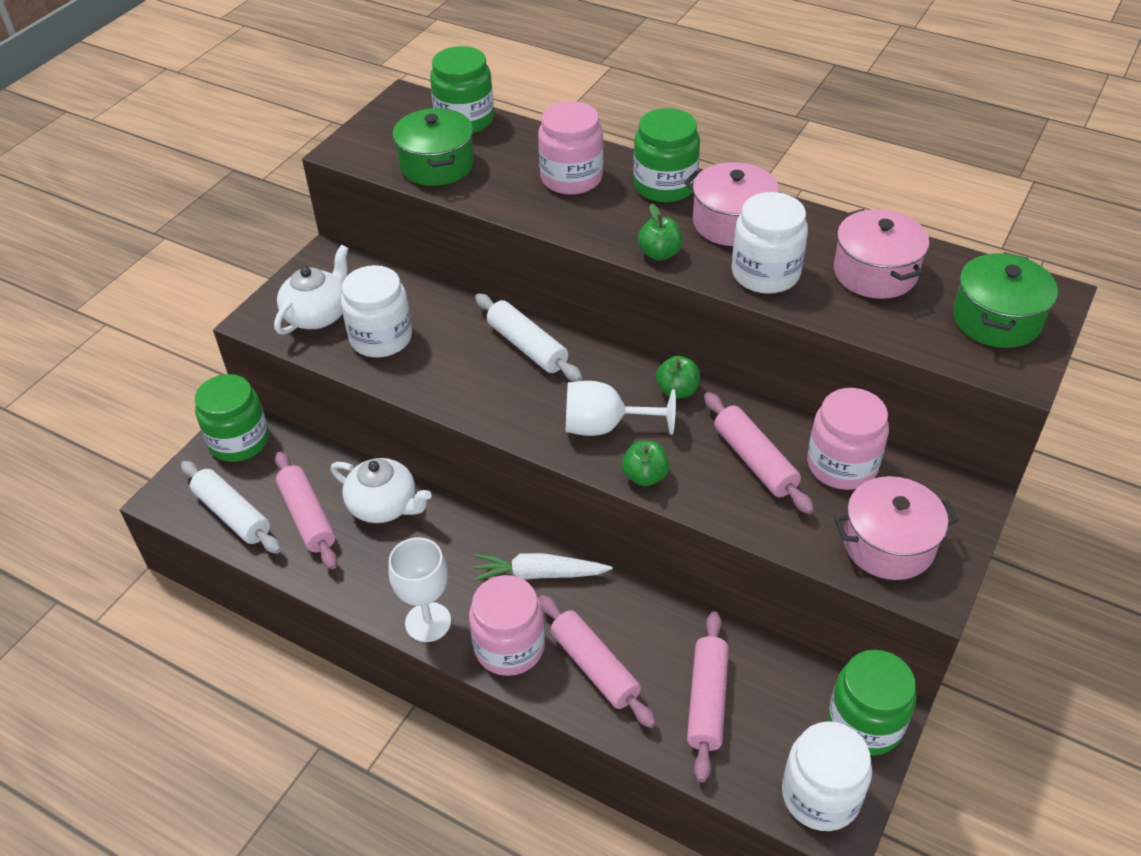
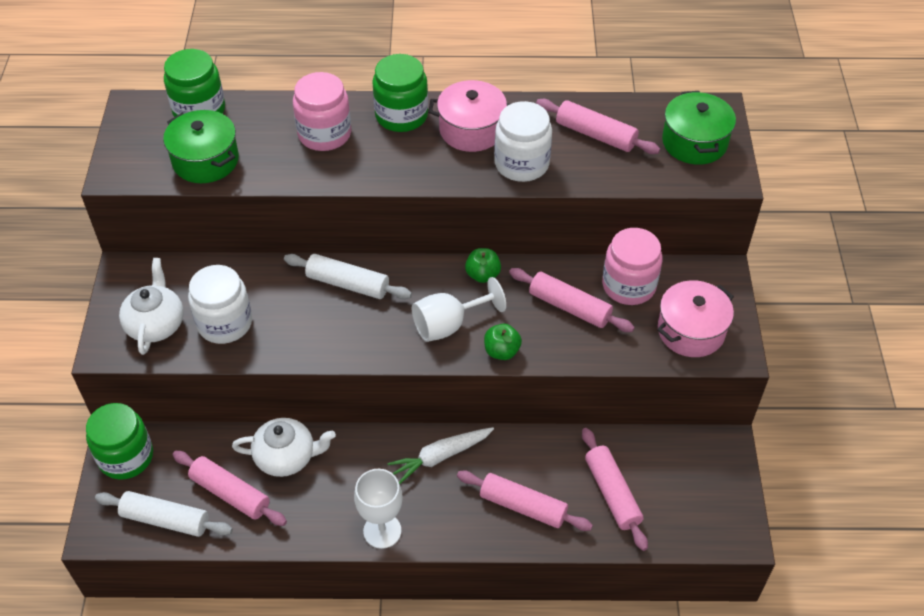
camera: 30 degrees left, 5 degrees up
(509, 647) = (454, 520): pink jar -> none
(659, 253) = (435, 175): green apple -> none
(820, 795) = (719, 521): white jar -> none
(865, 723) = (719, 459): green jar -> none
(875, 272) = (595, 135): pink pot -> pink rolling pin

